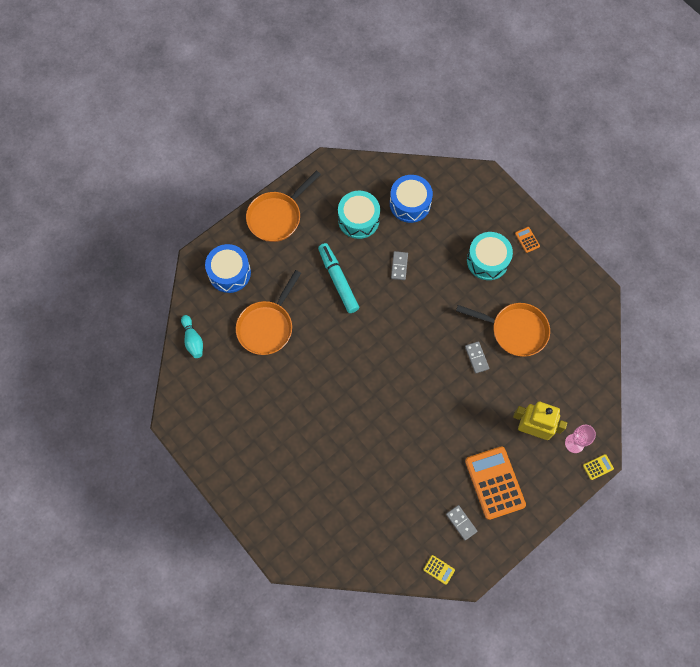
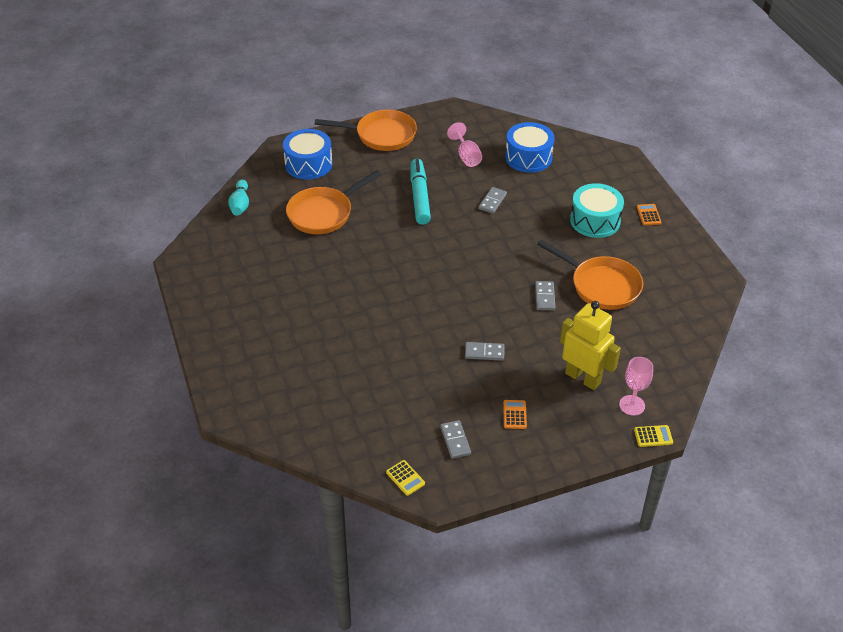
camera: 20 degrees right, 25 degrees down
(277, 217) = (381, 135): orange pan -> orange pan turned 150 degrees counterclockwise
(358, 219) = (466, 156): turquoise drum -> pink goblet
(451, 431) = (484, 352): none -> grey domino
(494, 483) = (514, 415): orange calculator -> orange calculator, size x0.41

